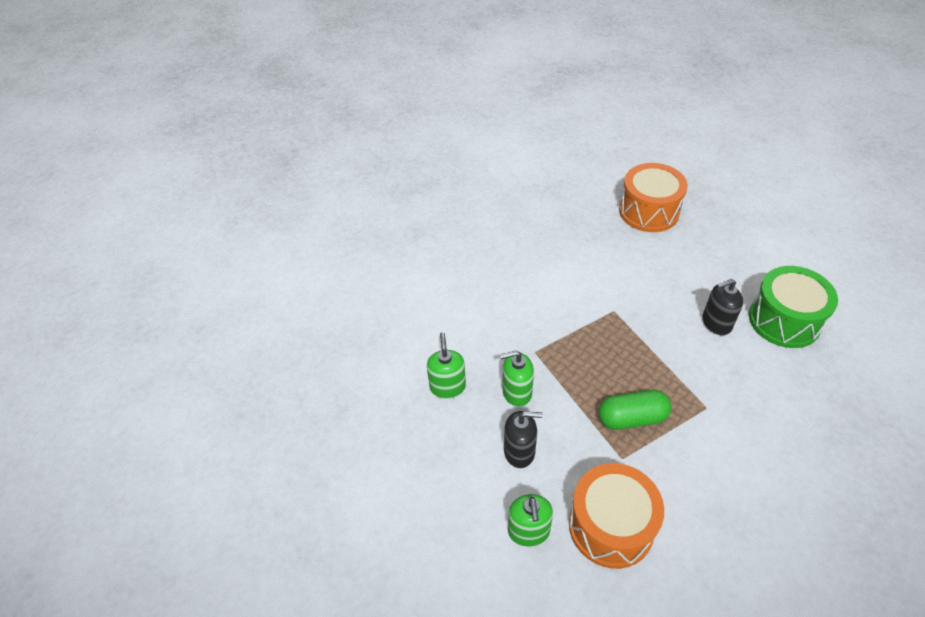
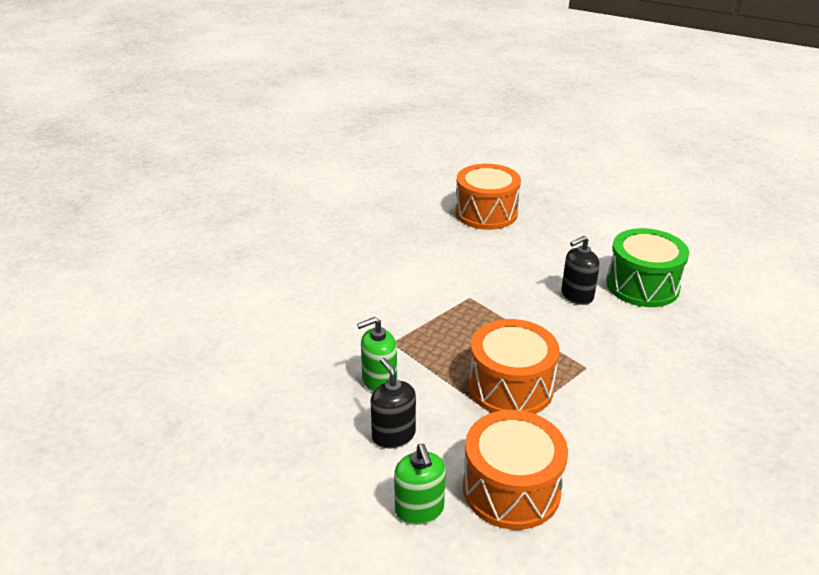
camera: 15 degrees left, 15 degrees down
(447, 387) = (298, 387): green soap dispenser -> none
(519, 451) = (393, 435): black soap dispenser -> black soap dispenser turned 105 degrees counterclockwise
(632, 418) = (510, 387): green capsule -> orange drum

